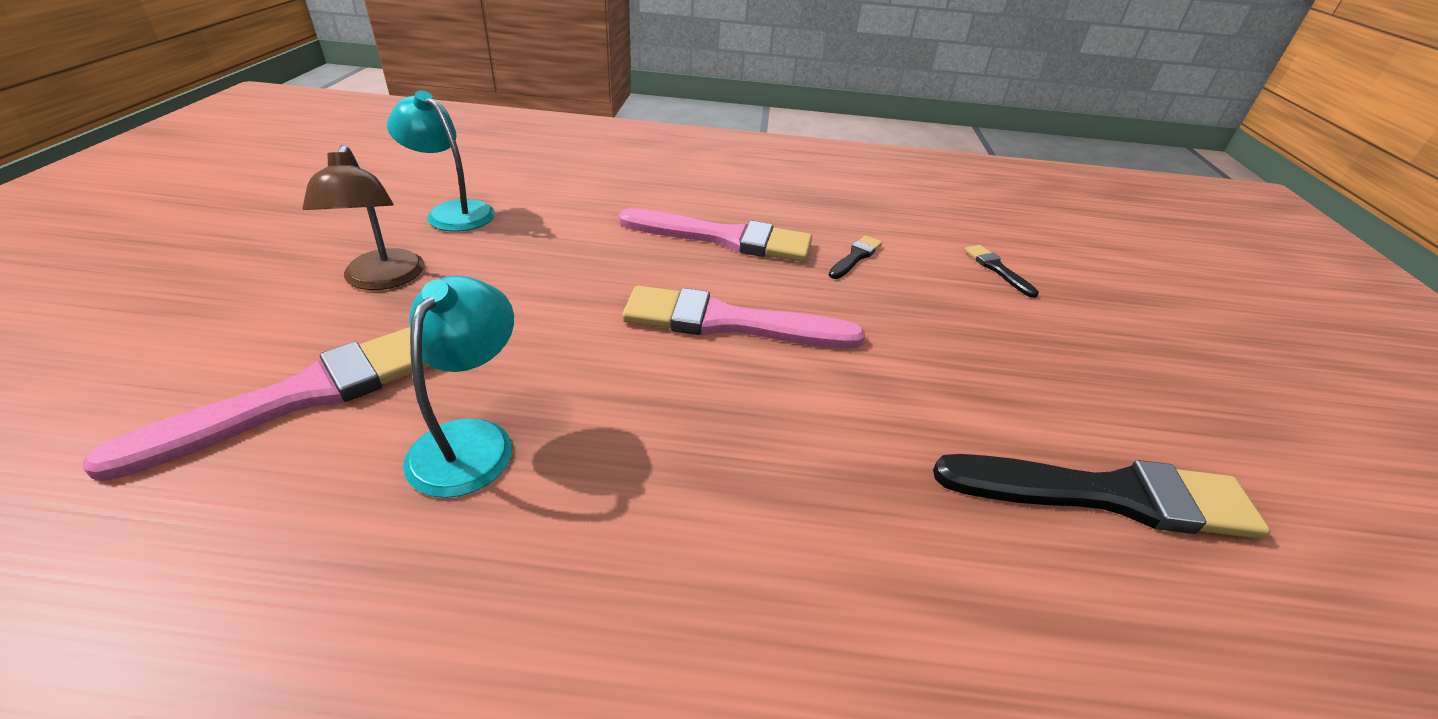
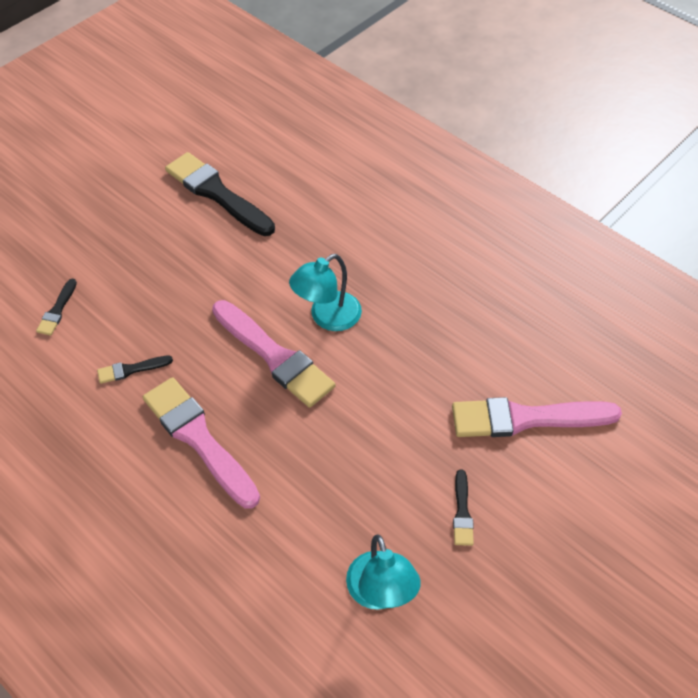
camera: 140 degrees left, 15 degrees up
(382, 280) = (462, 512): brown lamp -> black brush
(471, 440) = (453, 349): turquoise lamp -> turquoise lamp (327, 317)

